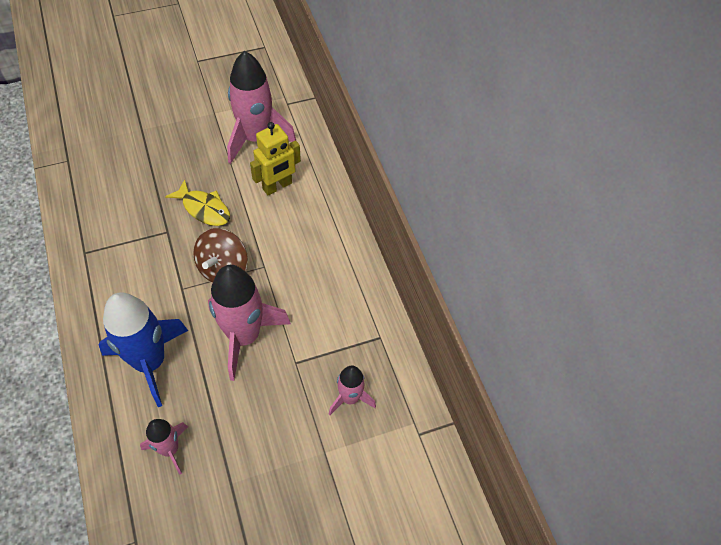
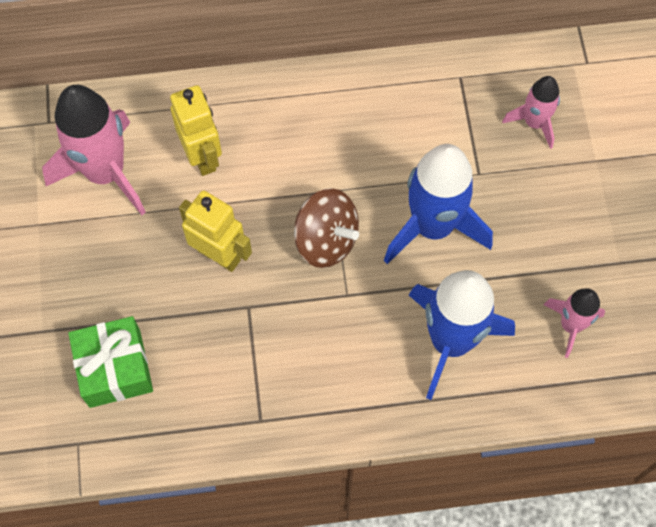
camera: 75 degrees left, 10 degrees up
(118, 169) = (115, 368): none -> green gift
(204, 209) = (219, 255): yellow fish -> yellow robot
(244, 336) = (433, 226): pink rocket -> blue rocket

